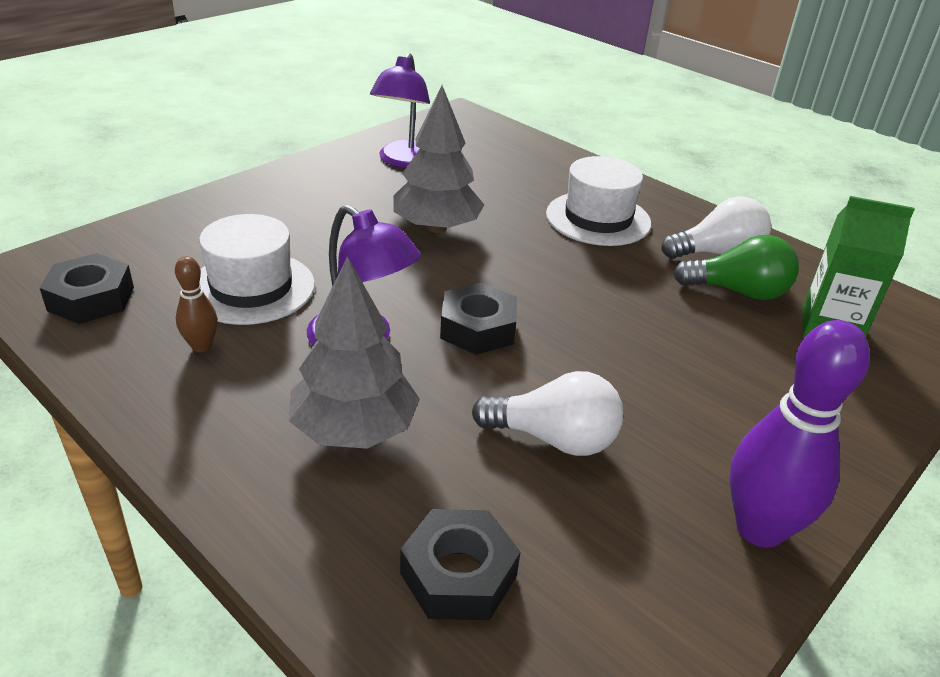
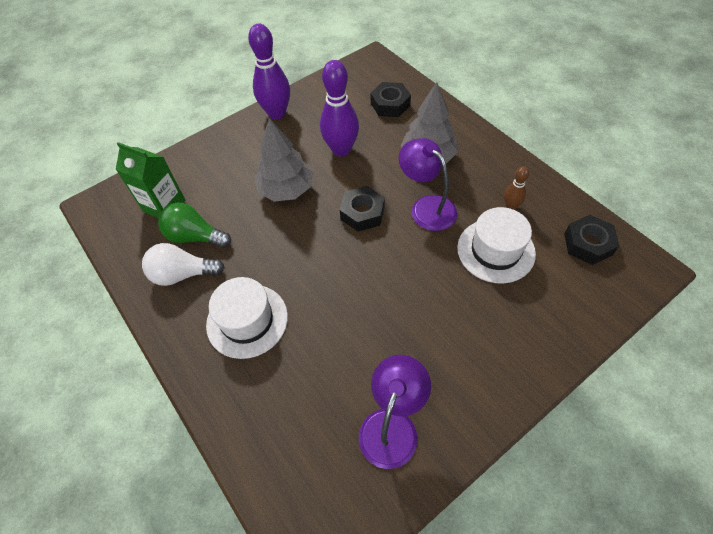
camera: 165 degrees left, 20 degrees up
(436, 227) = (374, 312): grey tree -> grey tree (286, 190)
(554, 439) = (341, 150): white light bulb -> purple bowling pin

